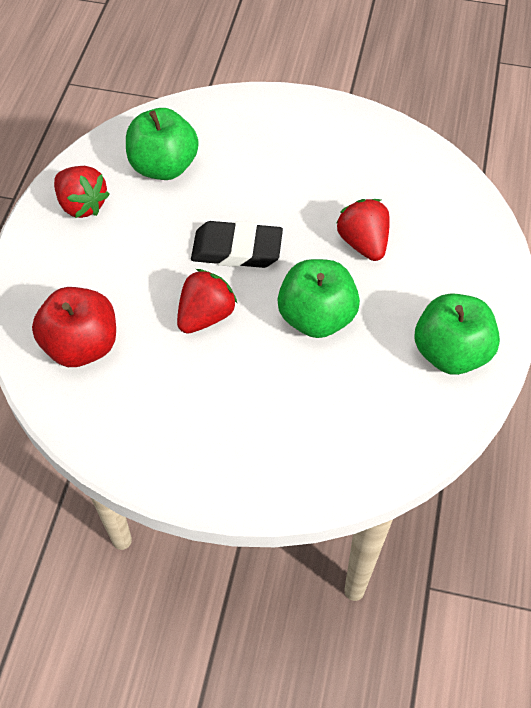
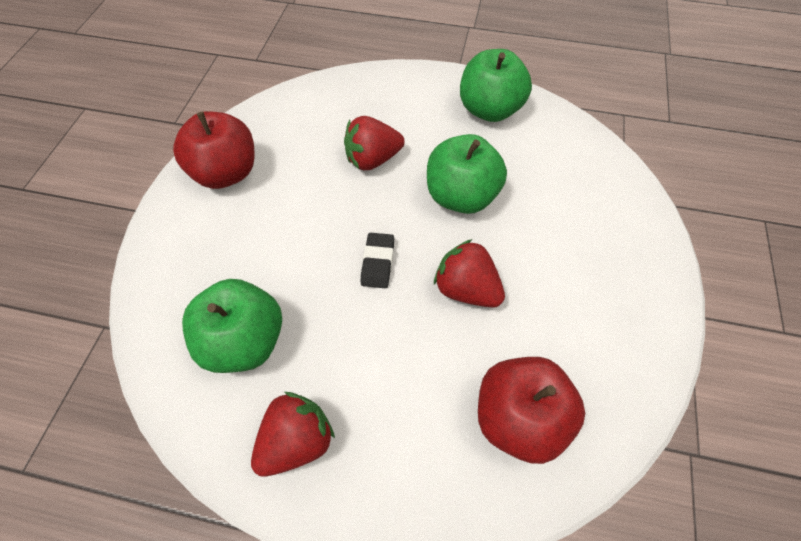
camera: 90 degrees left, 0 degrees up
(237, 249) = (378, 263): black eraser -> black eraser, size x0.59
(338, 133) = (225, 173): none -> red apple

